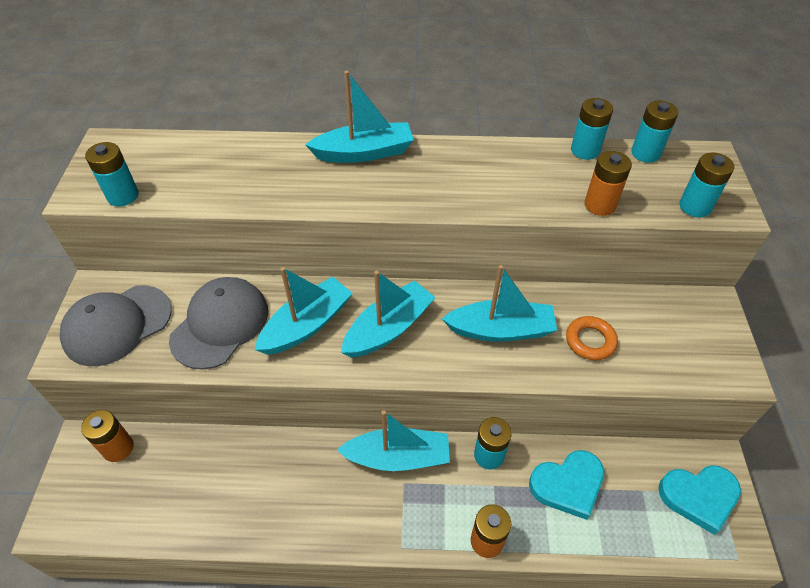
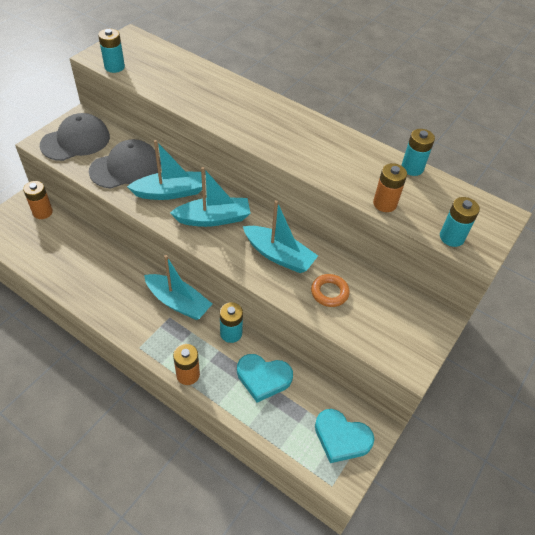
camera: 30 degrees right, 0 degrees up
(117, 325) = (76, 141): grey cap -> grey cap turned 150 degrees clockwise
(364, 153) = (266, 104): turquoise boat -> none
(645, 153) = (454, 190): turquoise battery -> none

